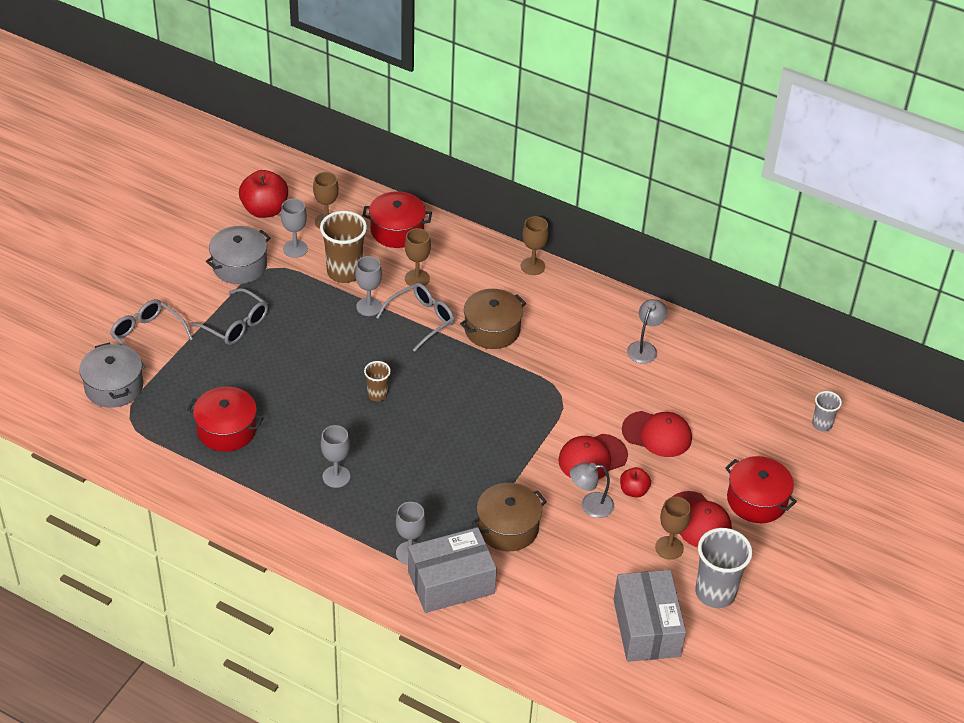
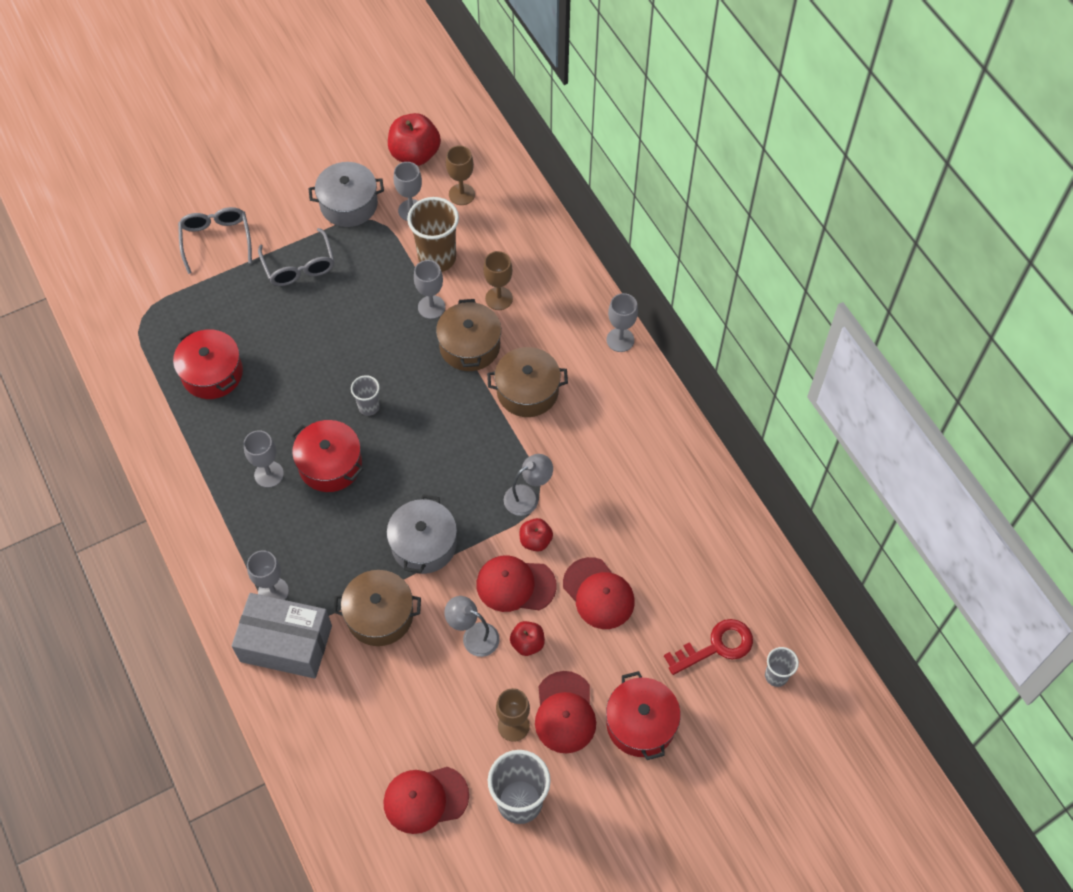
camera: 35 degrees right, 15 degrees up
(114, 386) = (152, 278): grey pot -> grey pot (423, 544)
(377, 394) = (369, 407): brown cup -> grey cup
(397, 230) = (520, 235): red pot -> red pot (330, 464)
(421, 319) = (469, 346): grey glasses -> brown pot
(532, 266) = (620, 340): brown goblet -> grey goblet
(582, 423) = (535, 540): none -> red apple
(644, 348) = (661, 489): grey lamp -> grey lamp (528, 496)
(646, 628) = (425, 799): grey box -> red cap
(766, 427) = (716, 646): none -> red key

